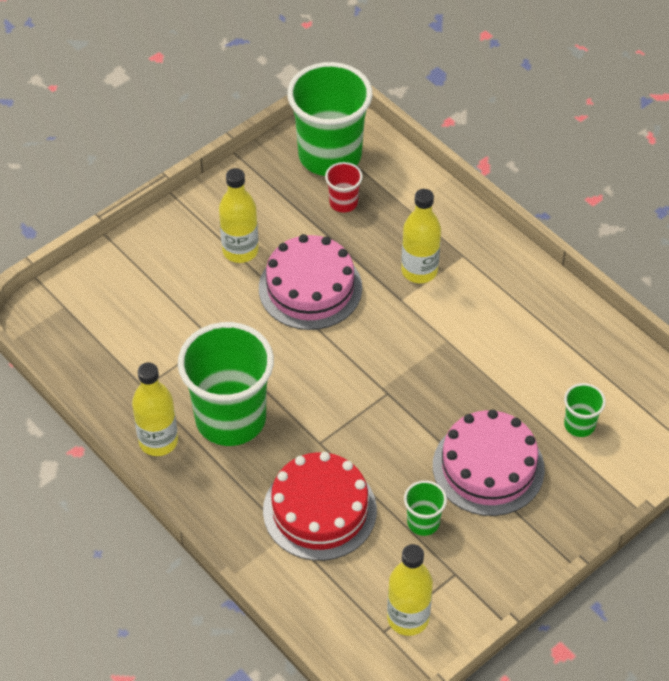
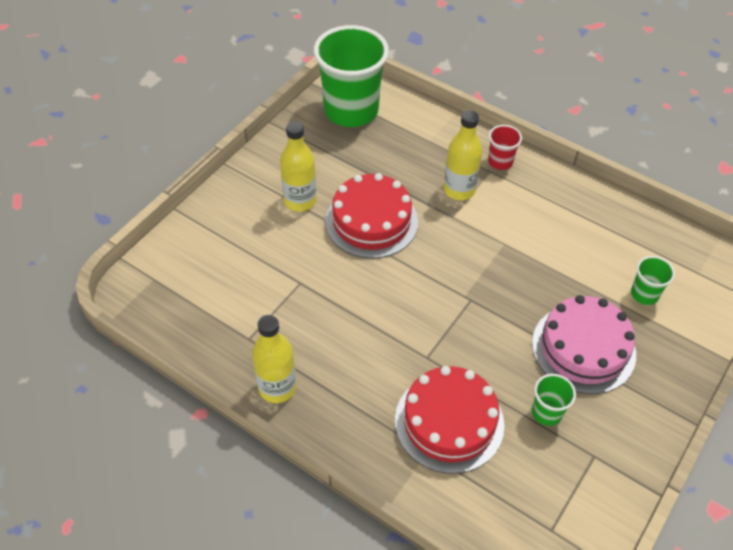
camera: 15 degrees left, 0 degrees up
(230, 418) = (338, 352): green cup -> none
(310, 288) = (371, 221): pink cake -> red cake
(343, 203) = (375, 146): red cup -> red cup (500, 162)
(408, 618) = (569, 511): yellow bottle -> none

